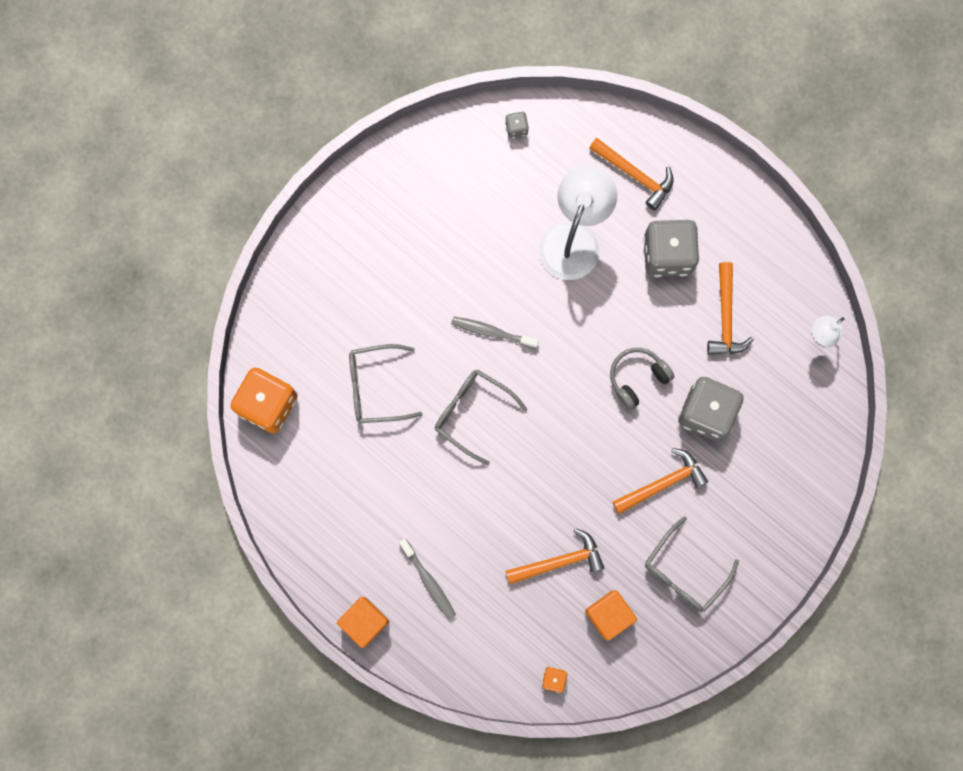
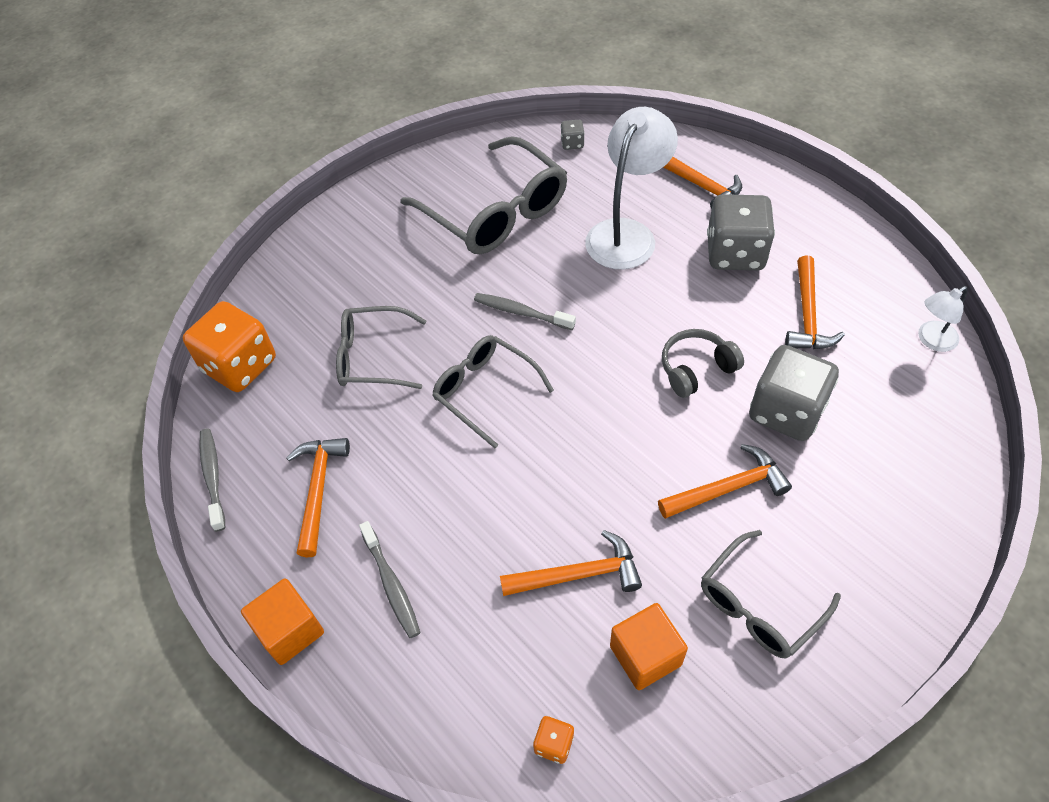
camera: 10 degrees right, 25 degrees down
(275, 508) = (213, 477): none -> grey toothbrush
(359, 512) = (318, 490): none -> orange hammer
(455, 220) = (495, 212): none -> grey glasses

